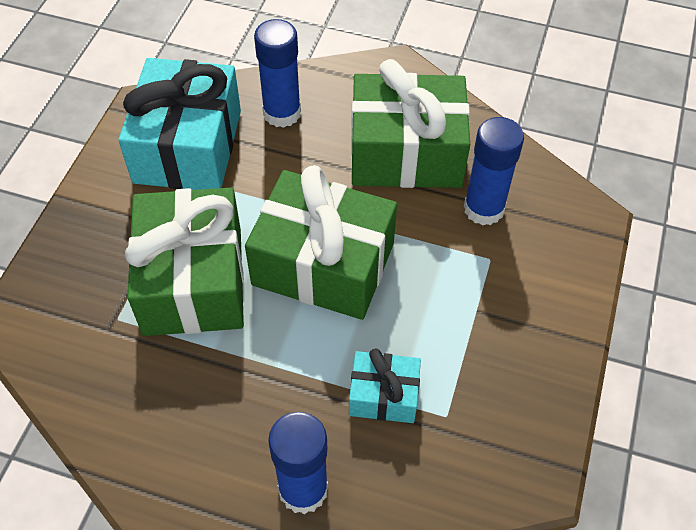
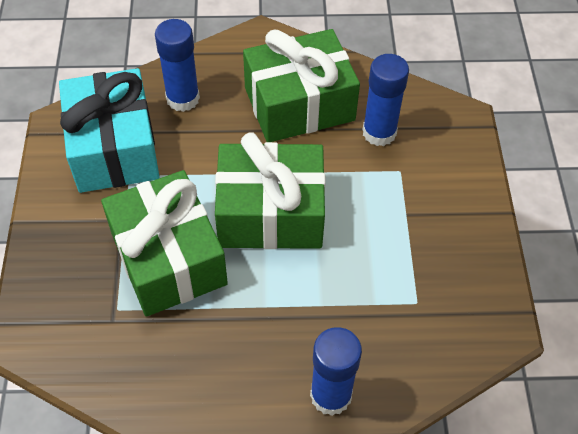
camera: 20 degrees left, 0 degrees up
(383, 395) = (362, 302): turquoise gift -> none

